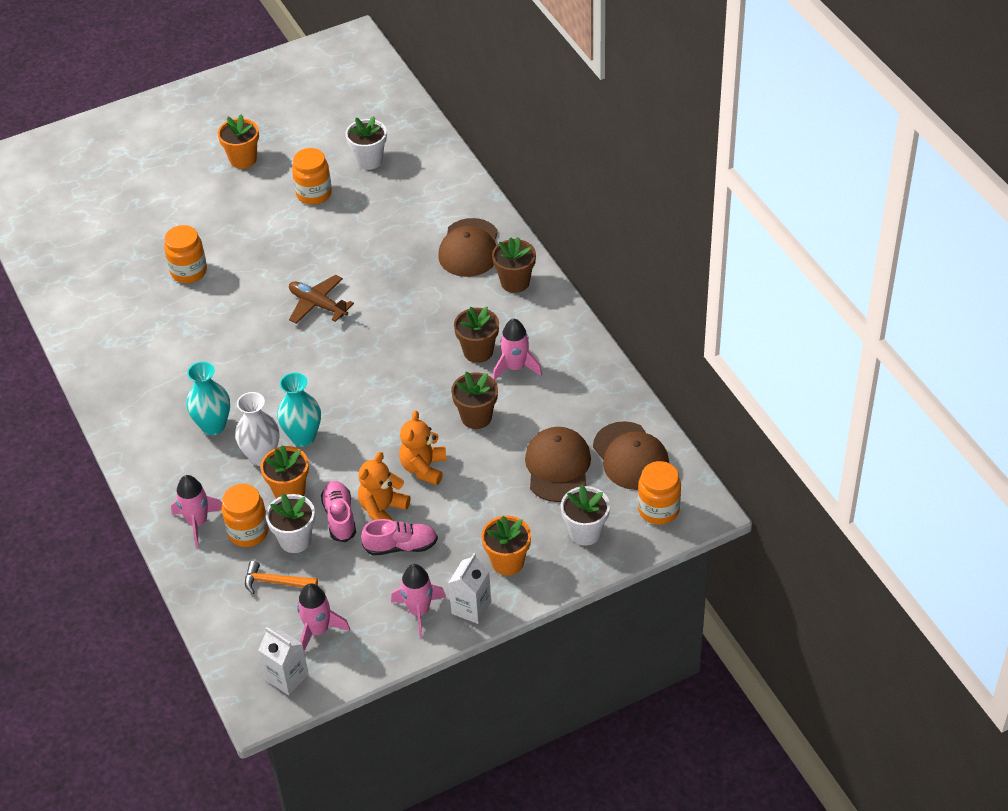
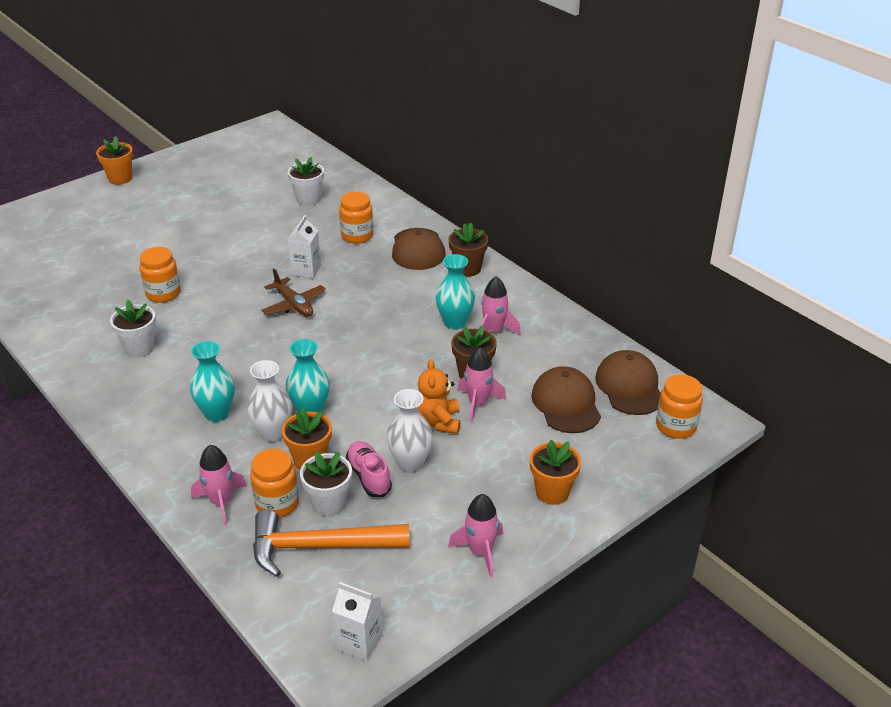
camera: 15 degrees left, 10 degrees down
(243, 159) = (195, 209): orange flower pot -> orange flower pot (120, 178)
(276, 582) = (320, 547): orange hammer -> orange hammer, size x1.97
(314, 194) = (266, 226): orange jar -> orange jar (357, 236)
(318, 305) = (293, 305): brown plane -> brown plane turned 150 degrees counterclockwise
(318, 630) = (379, 588): pink rocket -> pink rocket (478, 403)
(382, 510) = (410, 463): orange teddy bear -> white vase
(401, 546) = (440, 493): pink shoe -> none
(471, 607) = (532, 540): white carton -> white carton (306, 270)
(478, 351) = (455, 323): brown flower pot -> turquoise vase
(585, 532) = (616, 455): white flower pot -> white flower pot (139, 348)
(631, 456) = (629, 386): brown cap -> brown cap turned 150 degrees counterclockwise

